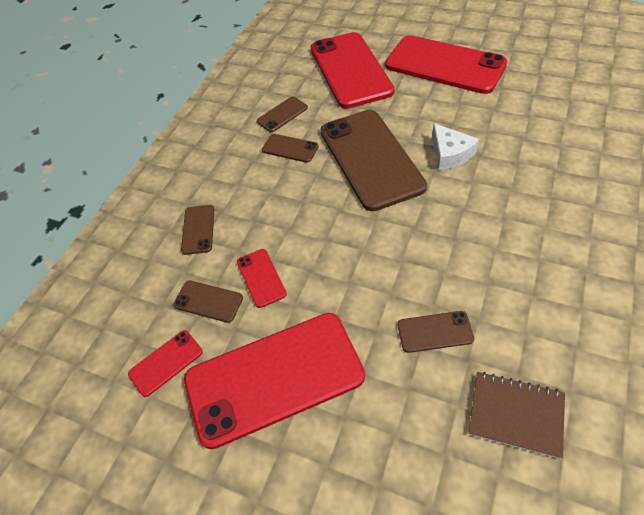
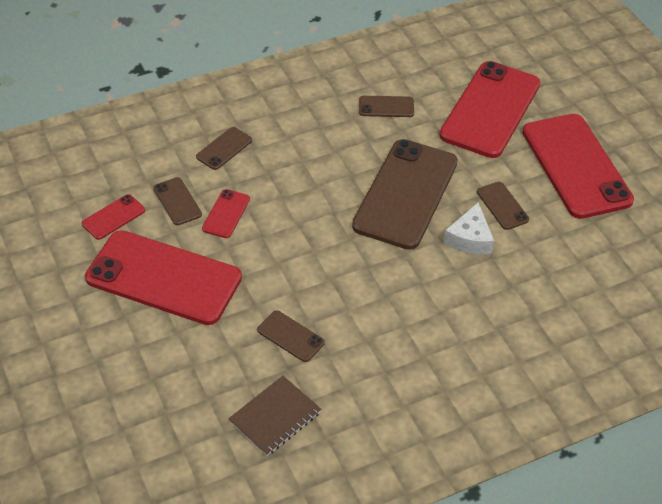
camera: 35 degrees right, 5 degrees down
(166, 363) = (113, 217): red phone -> red phone turned 45 degrees counterclockwise
(290, 148) = (357, 139): brown phone -> brown phone (502, 206)
(515, 414) = (275, 417): brown notebook -> brown notebook turned 75 degrees clockwise

